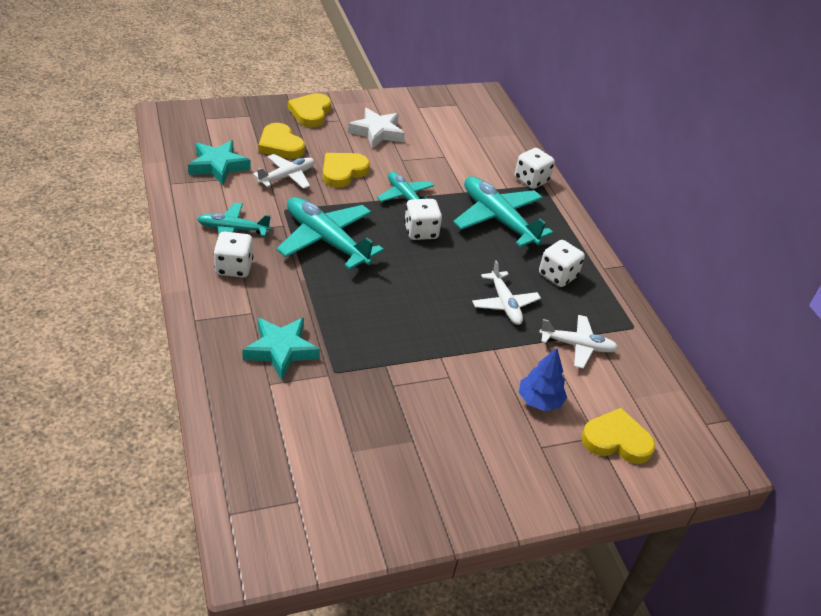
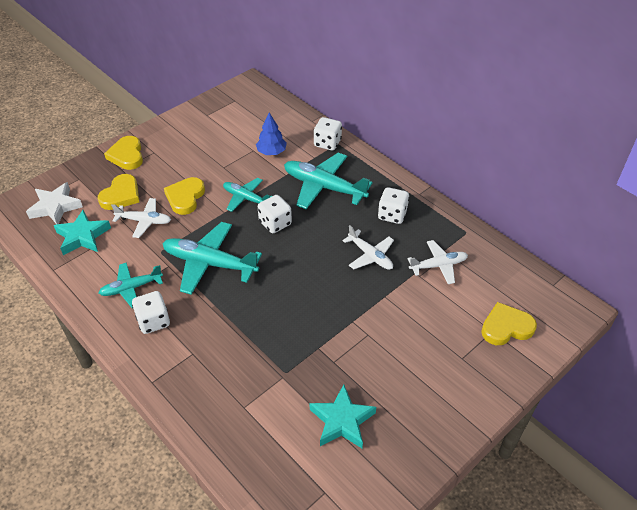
camera: 20 degrees left, 5 degrees up
(280, 145) = (121, 195): yellow heart -> yellow heart turned 90 degrees counterclockwise
(281, 350) = (234, 374): turquoise star -> turquoise star (342, 421)
(287, 176) = (144, 221): white plane -> white plane turned 75 degrees clockwise
(377, 132) = (189, 151): white star -> white star (55, 207)
(539, 401) = (439, 322): blue tree -> blue tree (271, 152)

